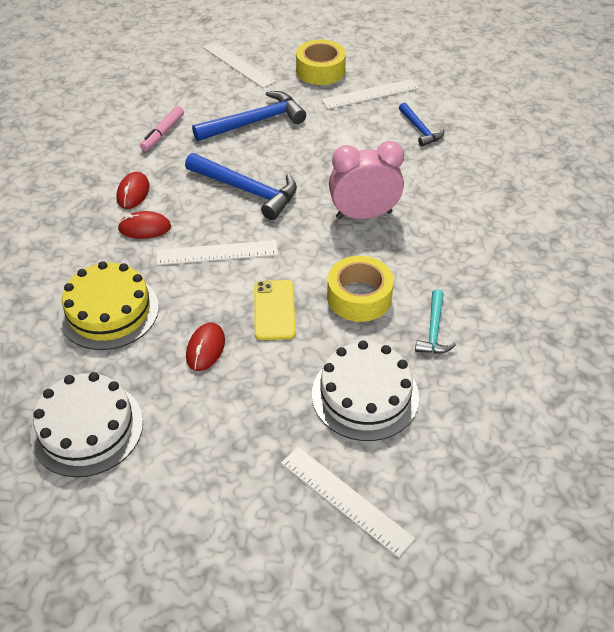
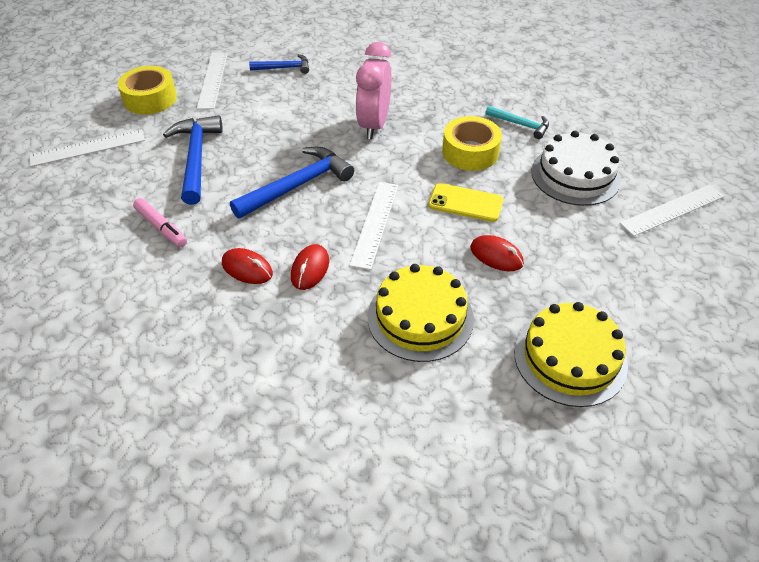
camera: 70 degrees left, 0 degrees up
(87, 428) = (570, 358): white cake -> yellow cake

